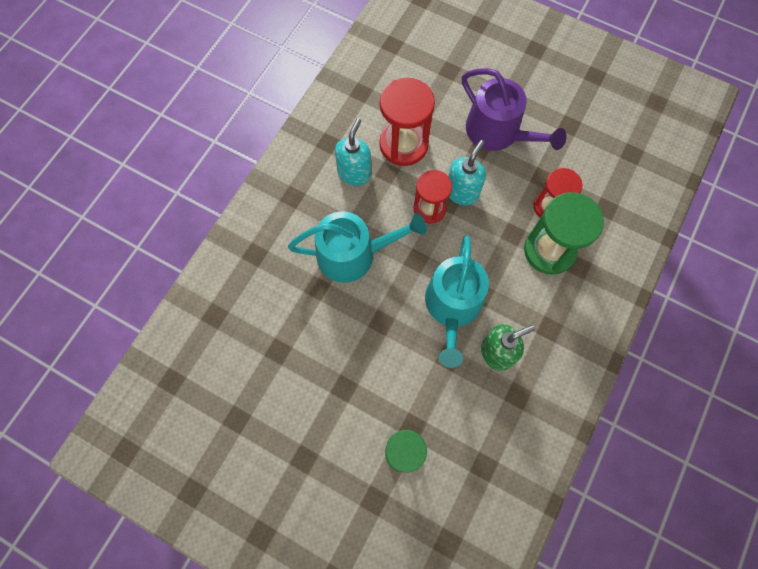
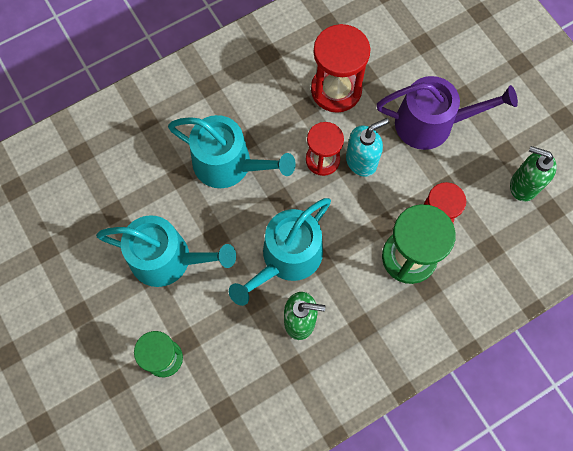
camera: 30 degrees right, 0 degrees up
(352, 364) = (168, 259): none -> turquoise watering can
(354, 173) = (275, 93): turquoise soap dispenser -> none
(498, 132) = (431, 123): purple watering can -> purple watering can turned 75 degrees counterclockwise
(599, 144) = (523, 185): none -> green soap dispenser

